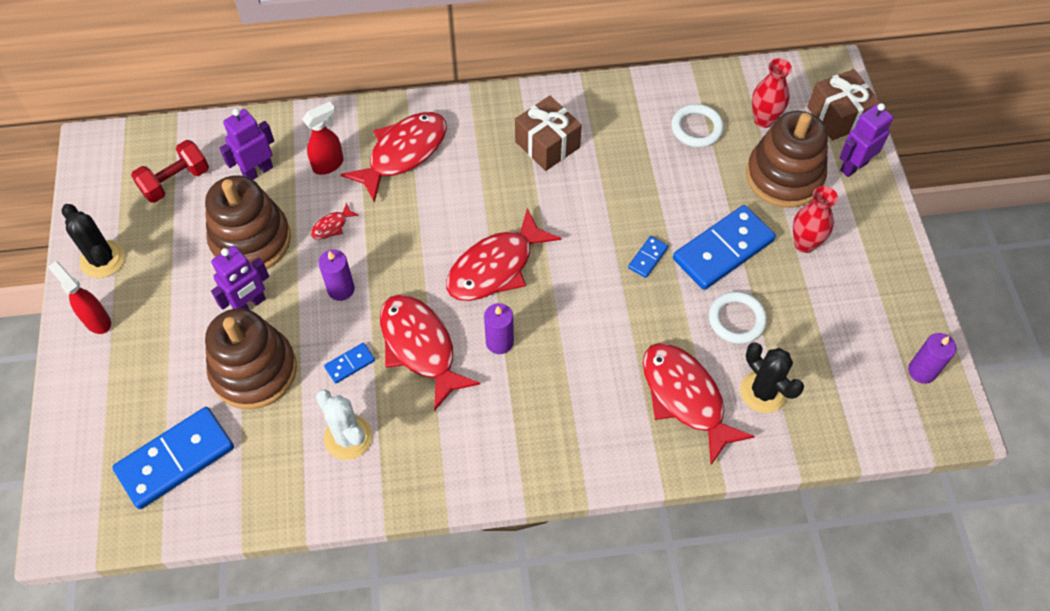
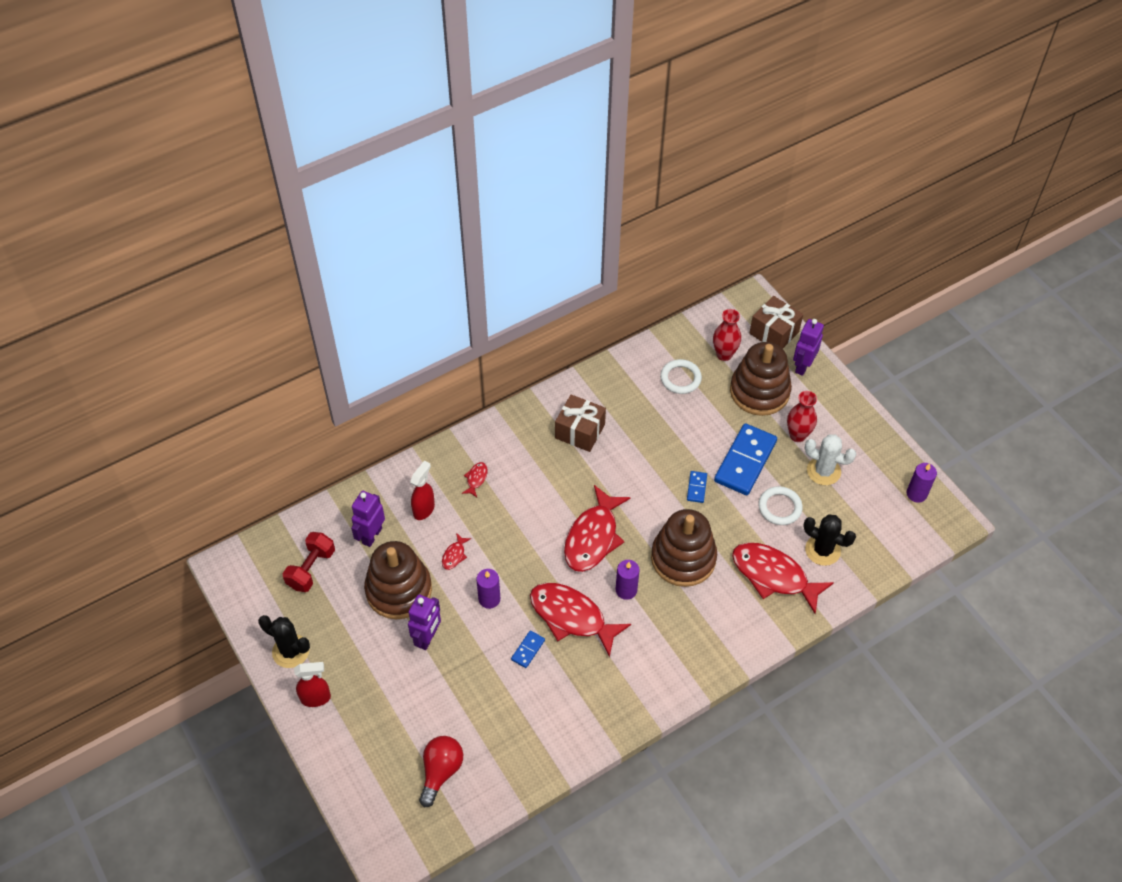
camera: 25 degrees left, 5 degrees down
(97, 320) = (316, 698): red spray bottle -> red spray bottle turned 150 degrees clockwise
(176, 459) = (441, 771): blue domino -> red light bulb
(254, 371) = (460, 684): brown stacking toy -> brown stacking toy (683, 558)
(348, 437) = (557, 702): white cactus -> white cactus (823, 471)
(403, 153) = (476, 479): red fish -> red fish, size x0.42

